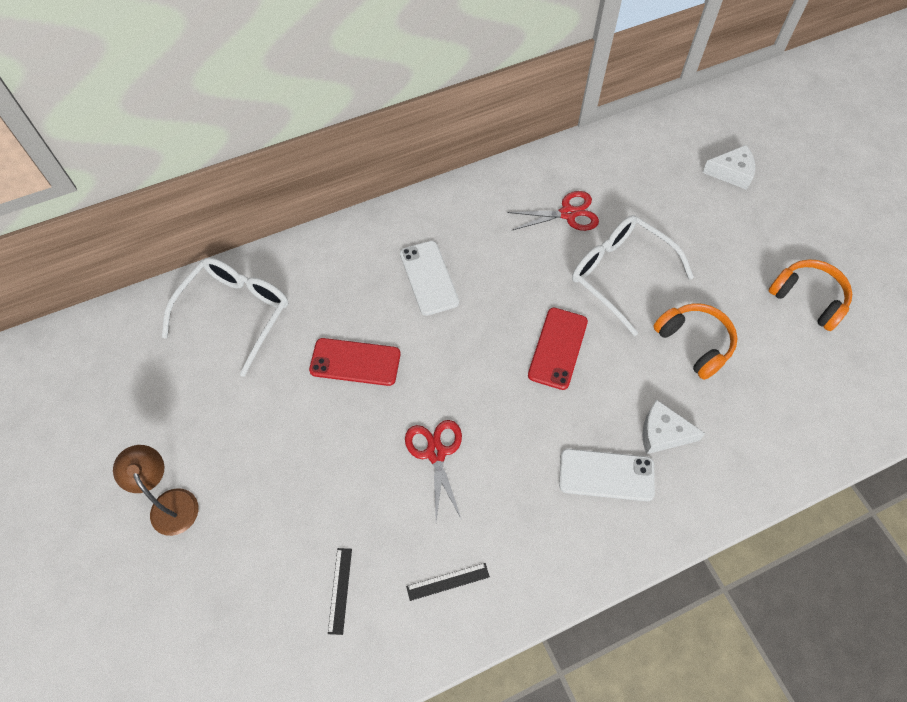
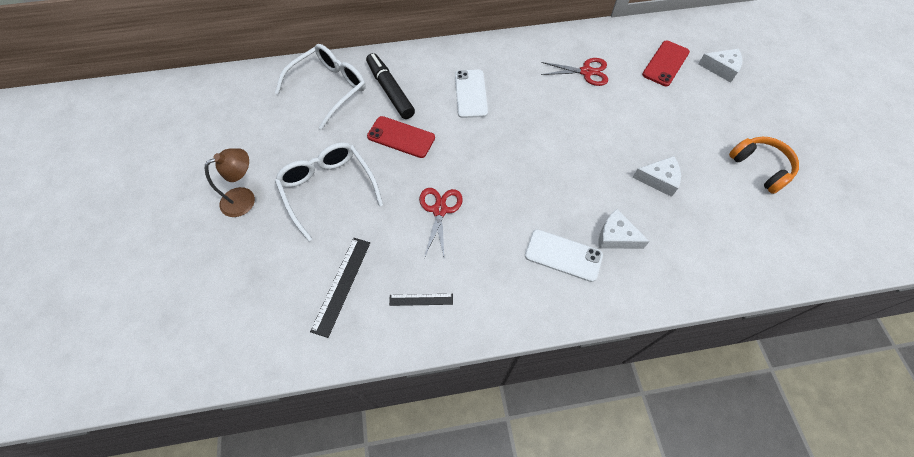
camera: 15 degrees right, 0 degrees up
(170, 502) = (245, 198): brown lamp -> brown lamp turned 75 degrees clockwise
(320, 297) = (390, 90): none -> black marker
(340, 590) = (341, 285): black ruler -> black ruler, size x1.68
(558, 348) = (551, 160): red phone -> red phone (665, 63)
(620, 274) = (614, 120): white glasses -> white glasses (328, 189)
(694, 343) = (659, 179): orange headphones -> white cheese

